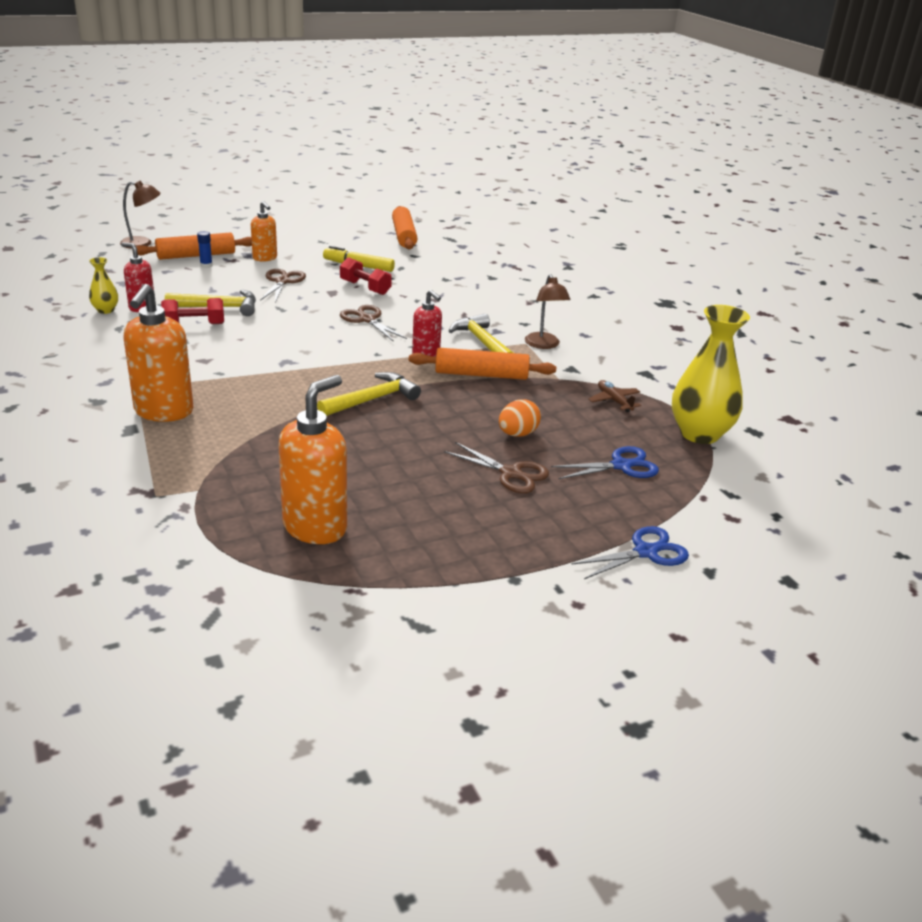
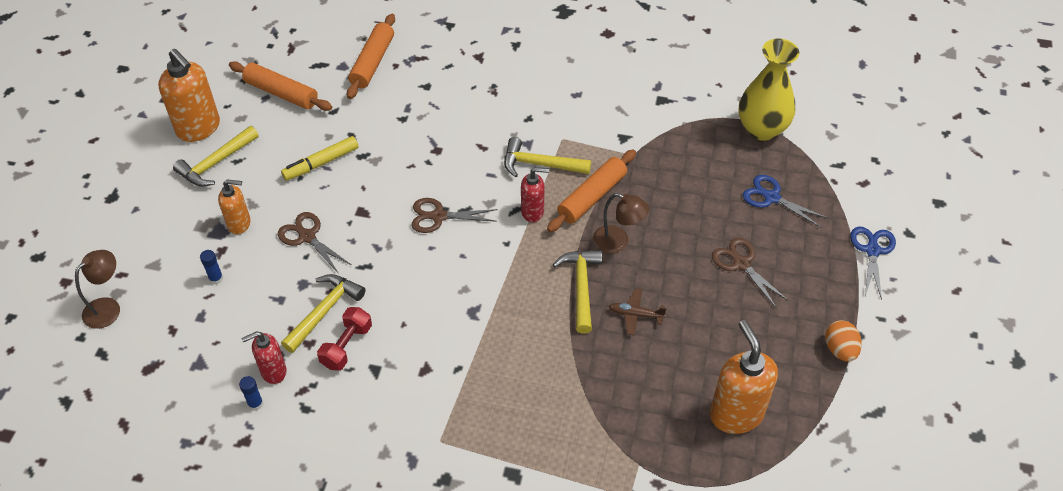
camera: 50 degrees left, 20 degrees up
(105, 310) = (255, 404): yellow vase -> blue glue stick
(163, 412) = (499, 438): orange soap dispenser -> orange soap dispenser (199, 128)
(196, 255) = (182, 275): orange rolling pin -> orange rolling pin (372, 62)
(309, 236) = (216, 163): none -> yellow hammer
(365, 288) = (373, 183): red dumbbell -> none
(511, 473) = (741, 264): brown scissors -> brown scissors turned 105 degrees counterclockwise
(517, 434) = (693, 228): orange egg -> orange egg (840, 350)
(544, 345) = (574, 129): brown lamp -> brown lamp (618, 242)
(614, 401) = (687, 145): brown plane -> brown plane (635, 315)
(621, 466) = (771, 198): blue scissors -> blue scissors turned 75 degrees counterclockwise

